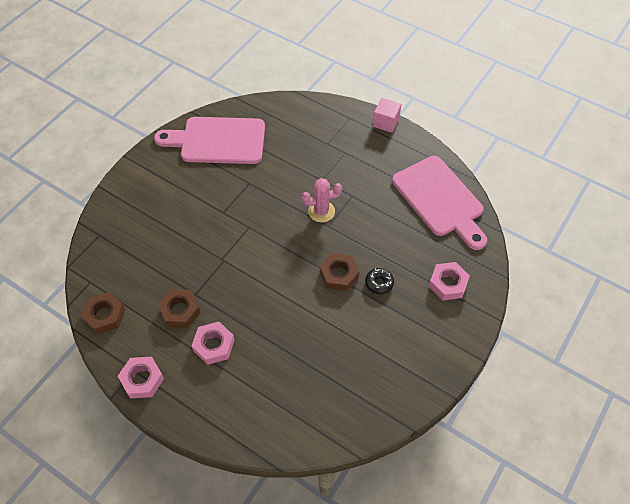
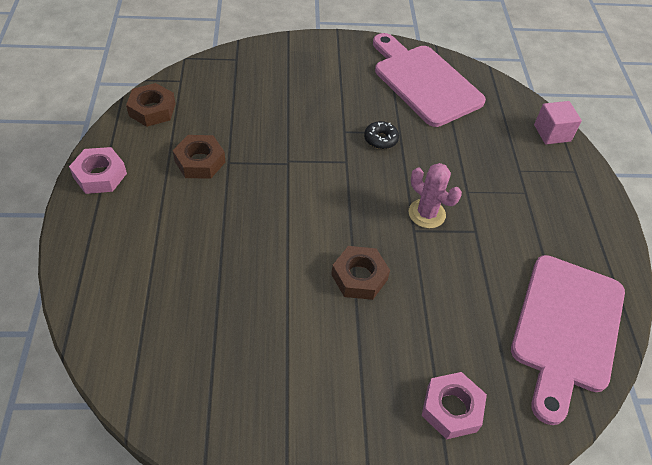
camera: 50 degrees right, 5 degrees down
(214, 345) = (179, 211): pink nut -> none
(379, 283) = (384, 326): black donut -> black donut (380, 139)
(385, 122) = (610, 209): pink cube -> pink cube (552, 133)

